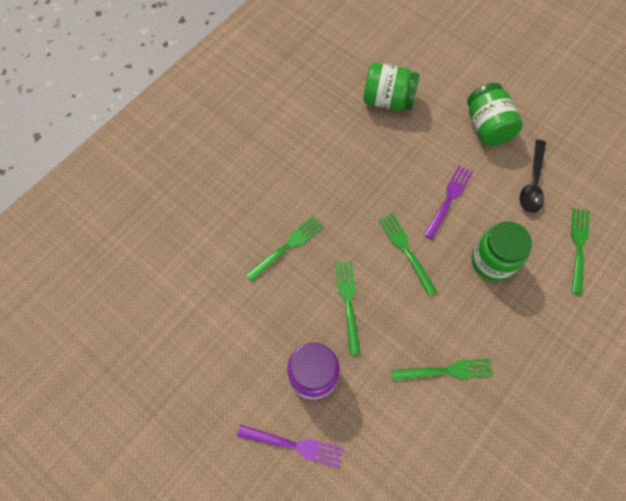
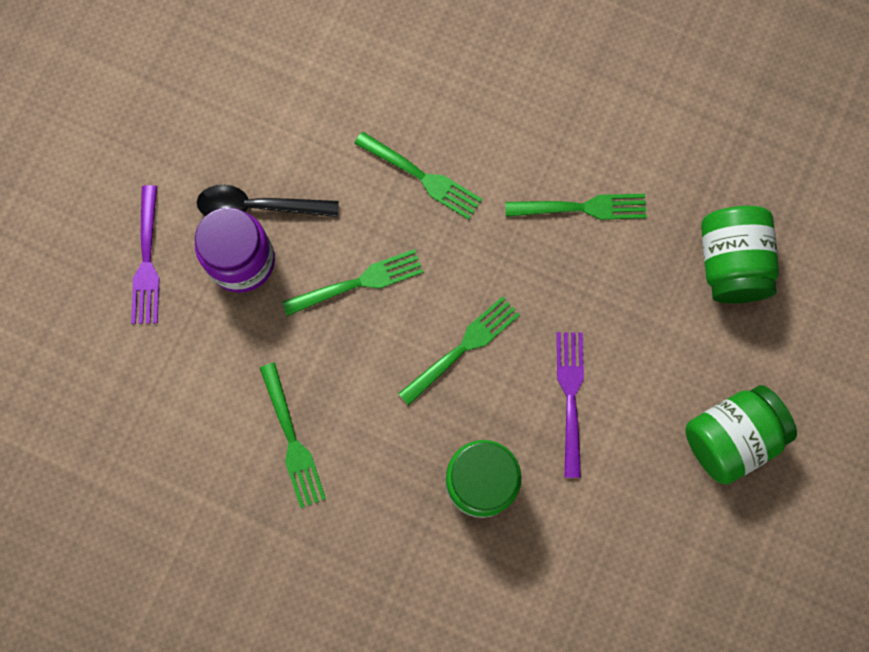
camera: 75 degrees right, 10 degrees up
(449, 199) = (570, 397): purple fork -> purple fork turned 105 degrees counterclockwise
(532, 183) = (641, 528): black spoon -> black spoon (258, 207)
(578, 246) = (545, 616): green fork -> green fork (582, 208)

